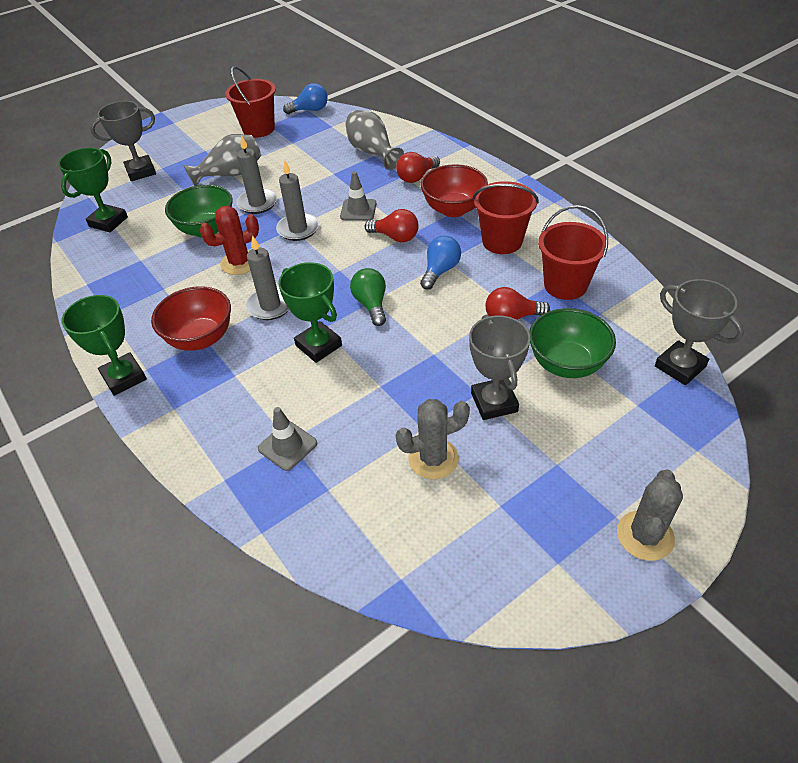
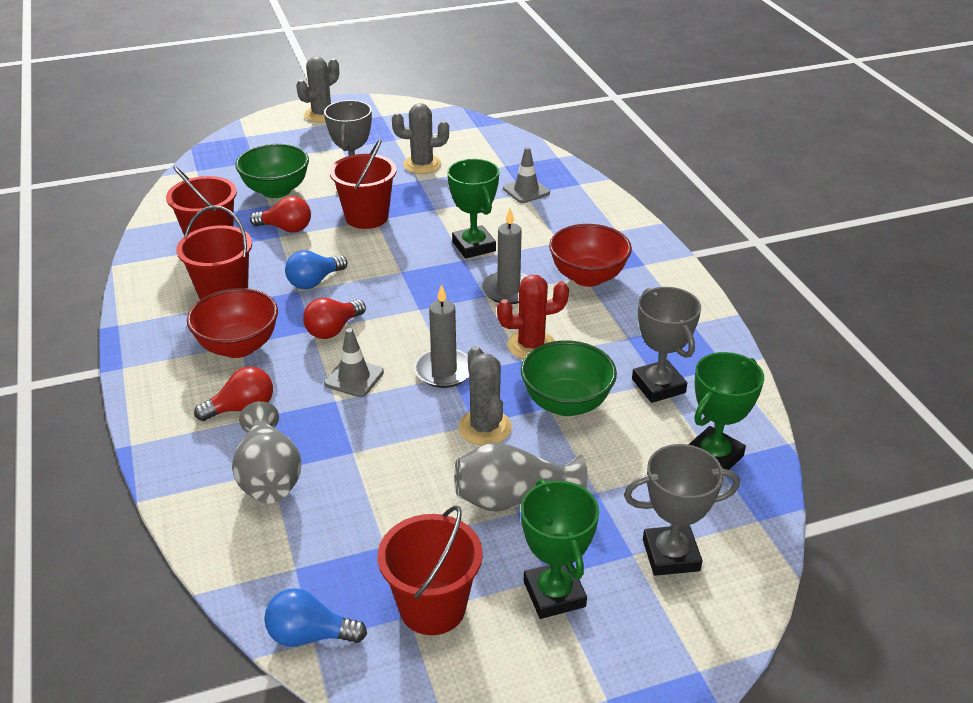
camera: 165 degrees left, 10 degrees down
(124, 377) = (665, 261): green trophy -> green trophy (554, 594)
(257, 203) = (485, 428): grey candle -> grey cactus
(371, 304) = (405, 268): green light bulb -> none
(395, 237) = (333, 330): red light bulb -> red light bulb turned 90 degrees counterclockwise
(444, 354) = (367, 217): none -> red bucket
(680, 366) = (196, 172): grey trophy -> grey trophy (658, 386)

